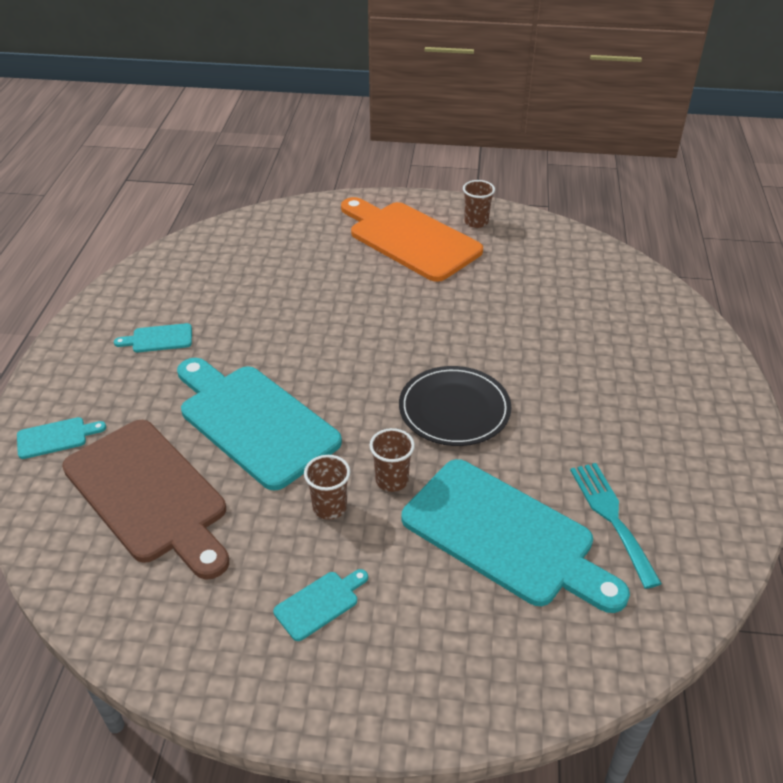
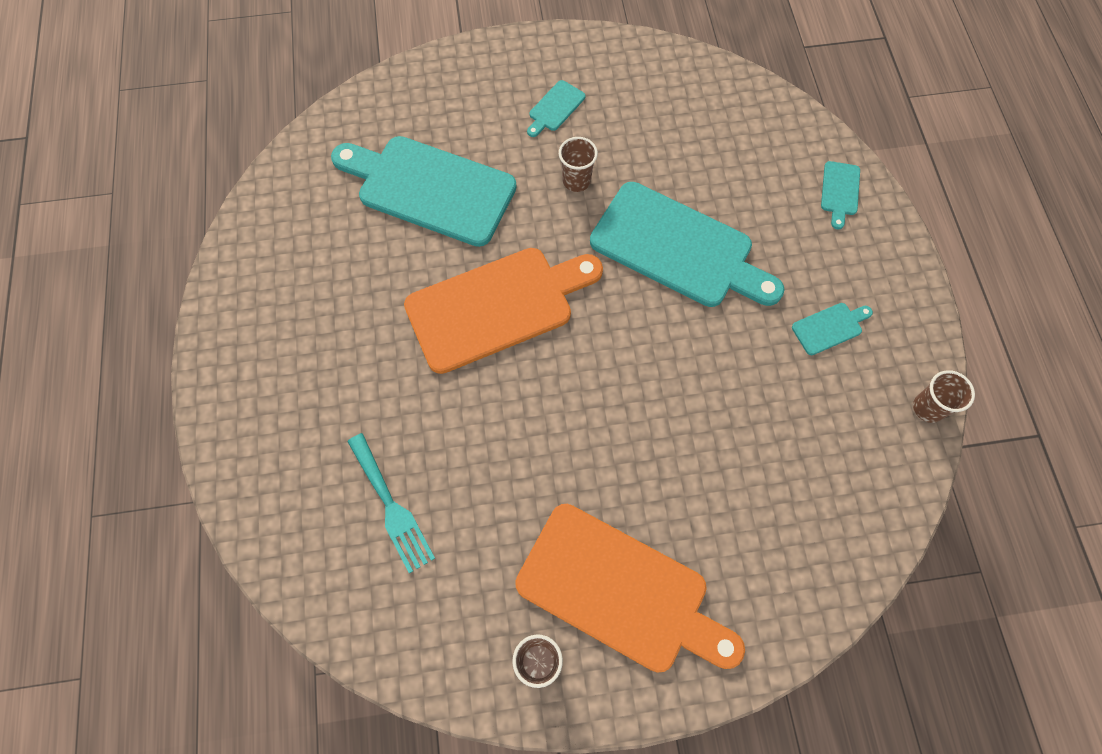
camera: 165 degrees right, 25 degrees up
(56, 437) = (840, 191): turquoise cutting board -> turquoise cutting board turned 45 degrees counterclockwise
(149, 495) = (725, 159): brown cutting board -> none
(392, 480) = (533, 217): brown cup -> brown cup (928, 408)
(454, 409) = (497, 307): black plate -> orange cutting board
(611, 517) = (344, 224): turquoise fork -> turquoise fork (391, 507)

